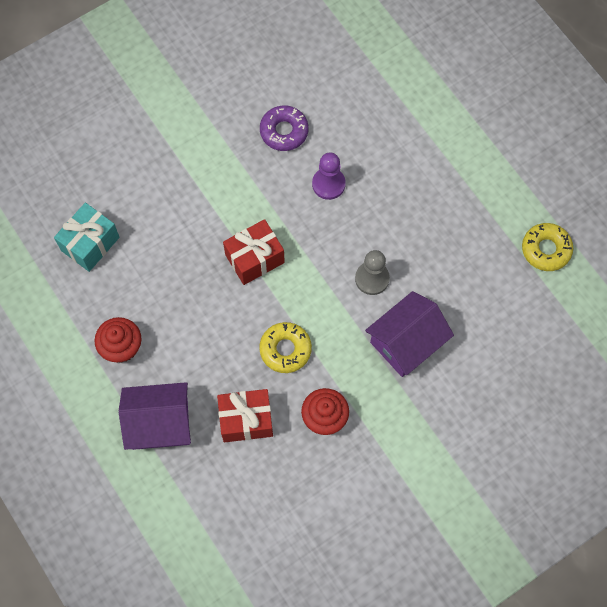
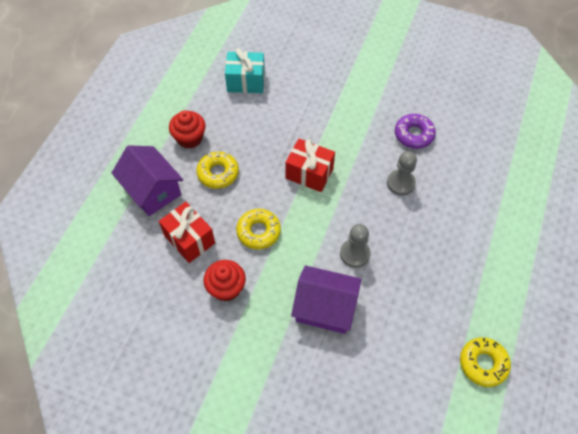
camera: 55 degrees right, 10 degrees down
(188, 345) = (218, 173): none -> yellow donut
(328, 184) = (400, 183): purple pawn -> grey pawn

